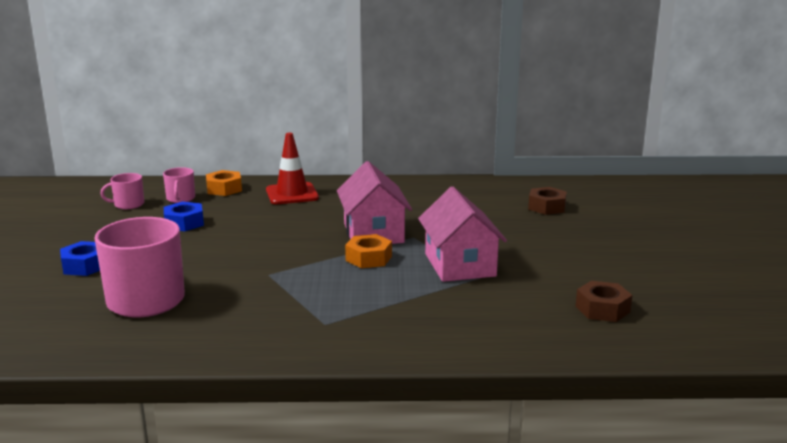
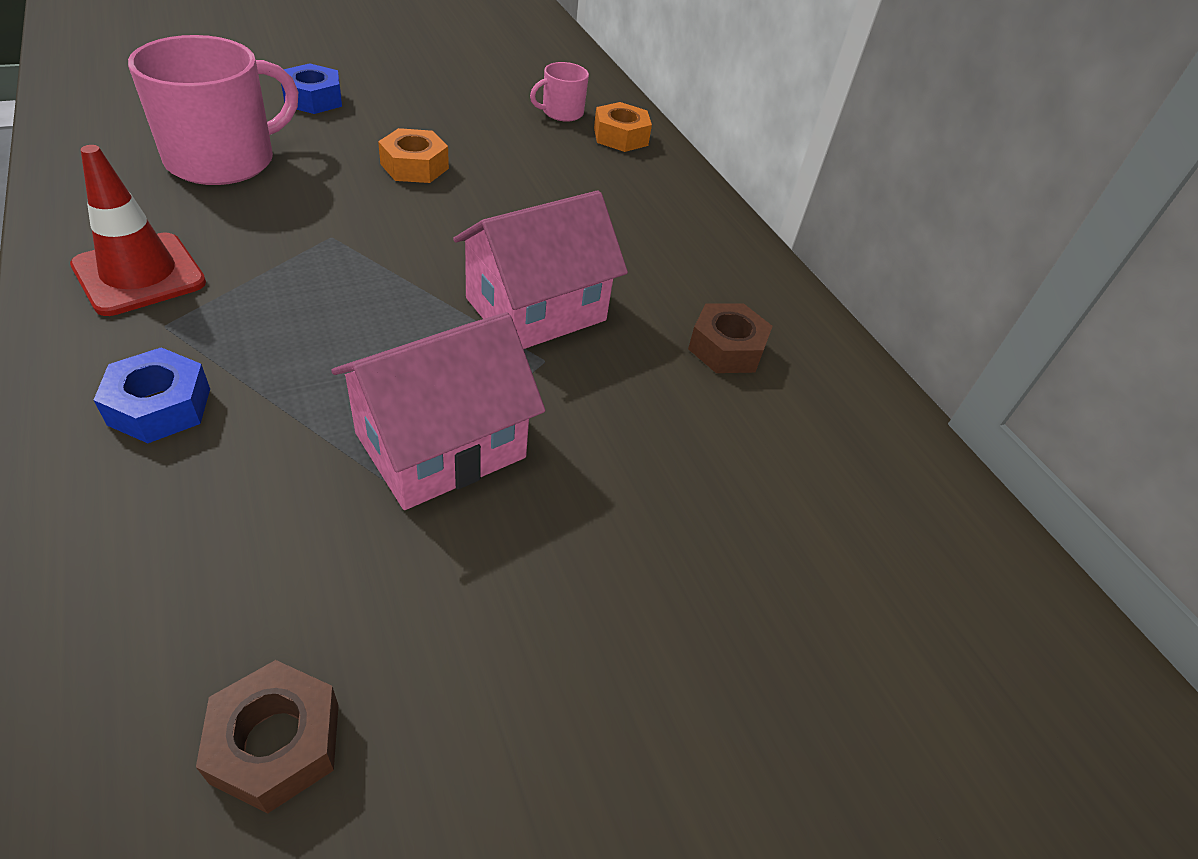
camera: 60 degrees right, 25 degrees up
(128, 204) = (516, 83): pink mug -> none
(184, 223) = (479, 133): blue nut -> blue nut (160, 406)
(292, 194) = (645, 196): red traffic cone -> red traffic cone (139, 274)
(368, 258) = (426, 324): orange nut -> orange nut (414, 166)
(547, 207) = (828, 545): brown nut -> brown nut (726, 348)

